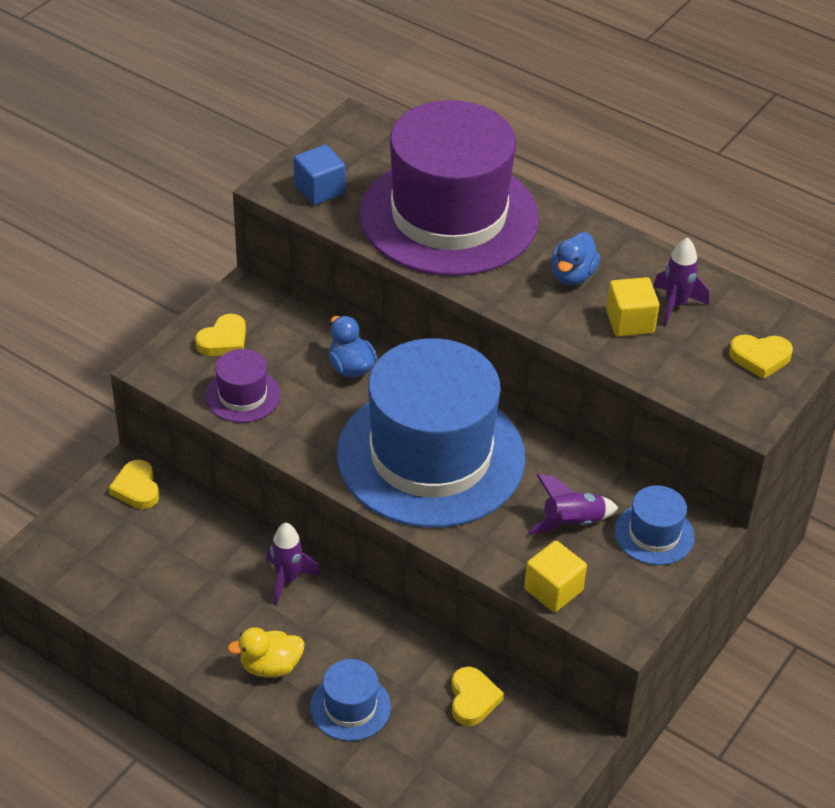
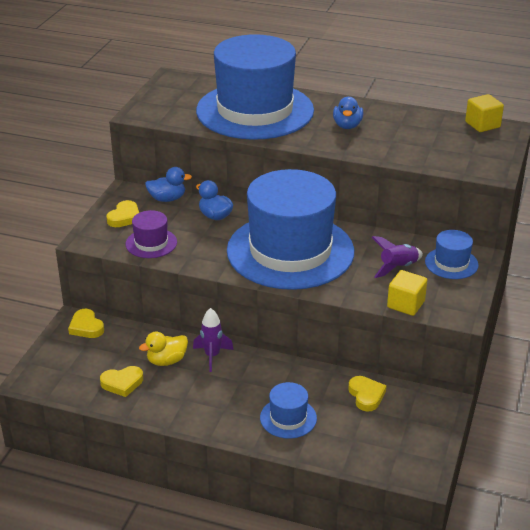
camera: 15 degrees left, 10 degrees down
(270, 666) = (223, 407): yellow duck -> yellow duck (166, 361)
(296, 320) = (167, 199): none -> blue duck
(319, 190) = (166, 111): blue cube -> none
(449, 216) = (255, 111): purple hat -> blue hat
(630, 322) = (395, 141): yellow cube -> yellow cube (482, 125)
(675, 305) = (417, 129): purple rocket -> none
(760, 358) = (483, 144): yellow heart -> yellow heart (122, 383)

